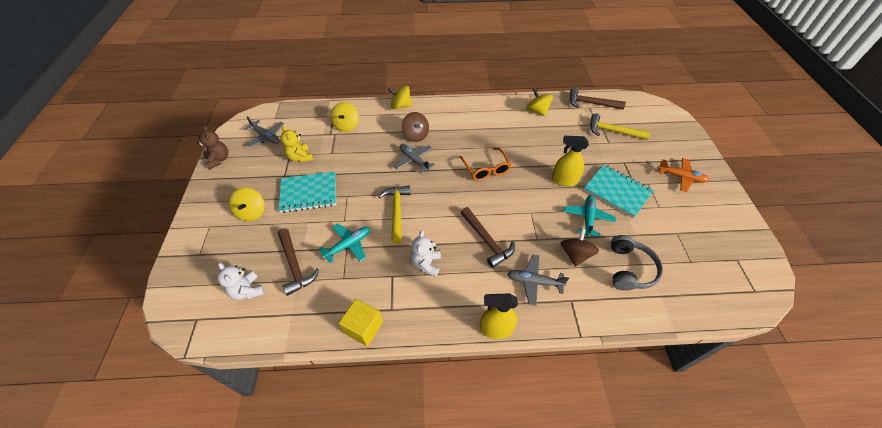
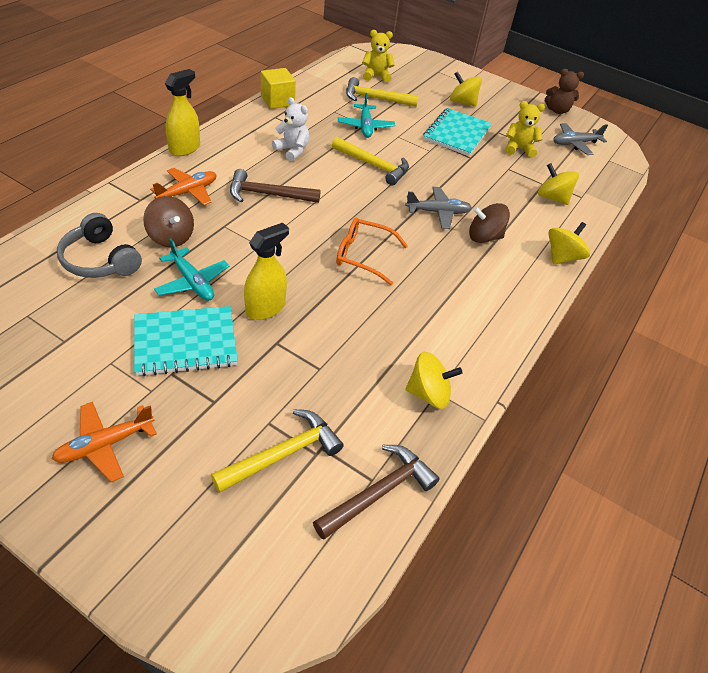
camera: 120 degrees right, 5 degrees down
(247, 290) = (376, 76): white teddy bear -> yellow teddy bear
(295, 265) = (375, 98): brown hammer -> yellow hammer
(534, 282) = (188, 192): grey plane -> orange plane

